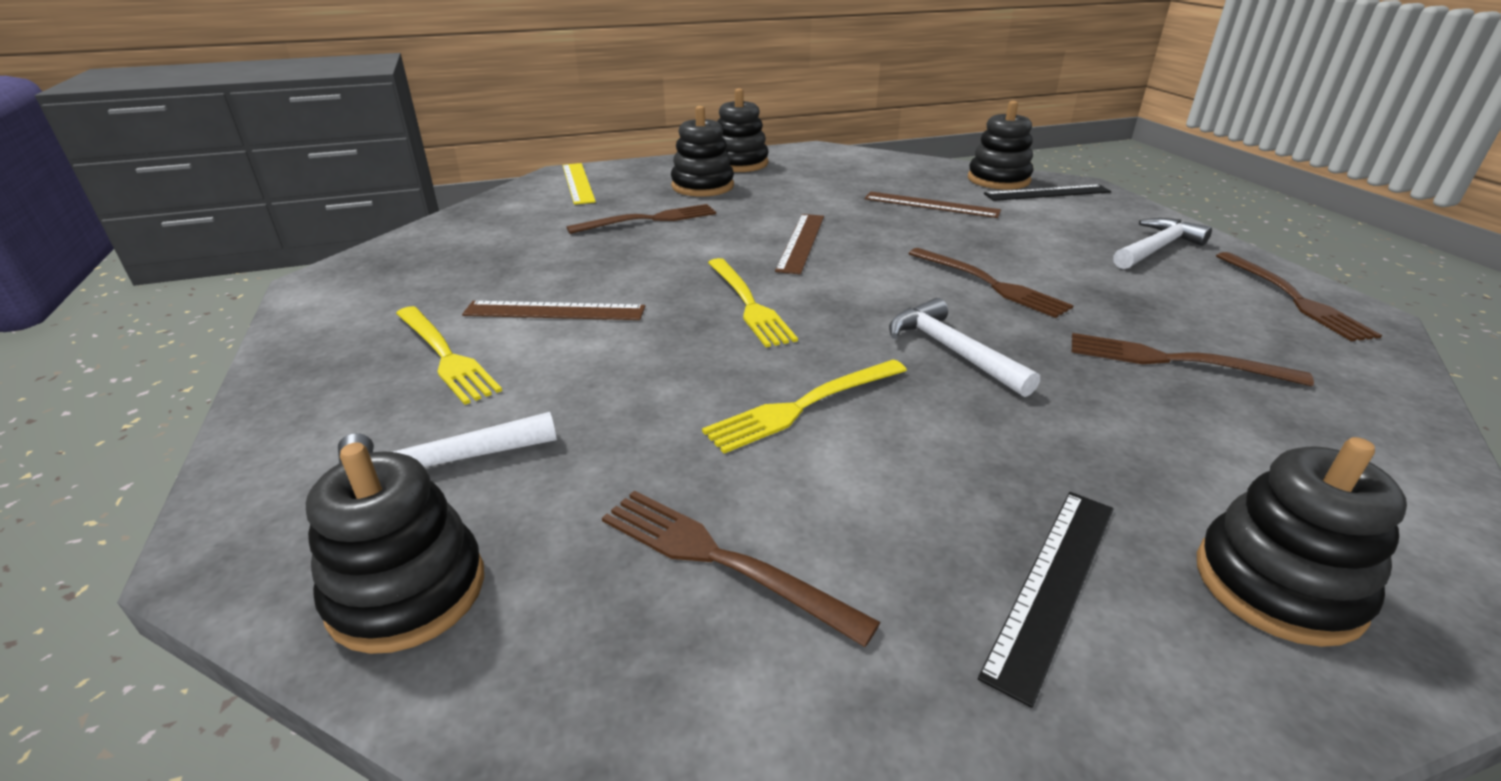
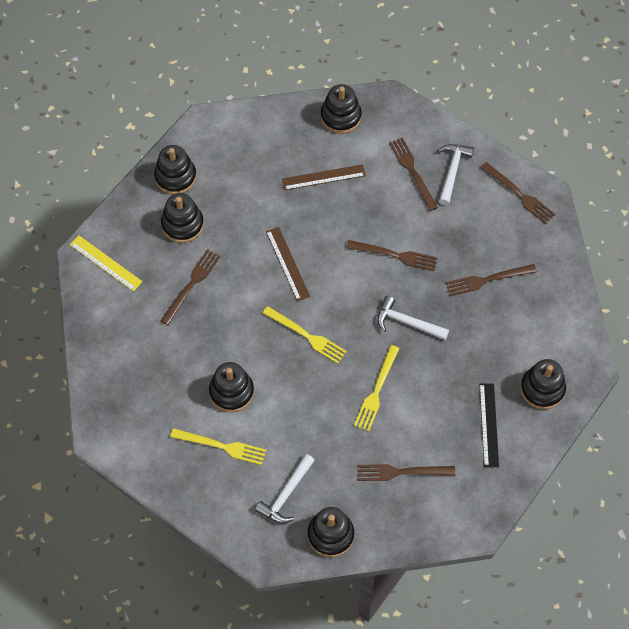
camera: 35 degrees left, 30 degrees up
(555, 311) = (231, 392): brown ruler -> black stacking toy
(1047, 193) = (375, 123): black ruler -> none
(1081, 233) = (412, 172): none -> brown fork

